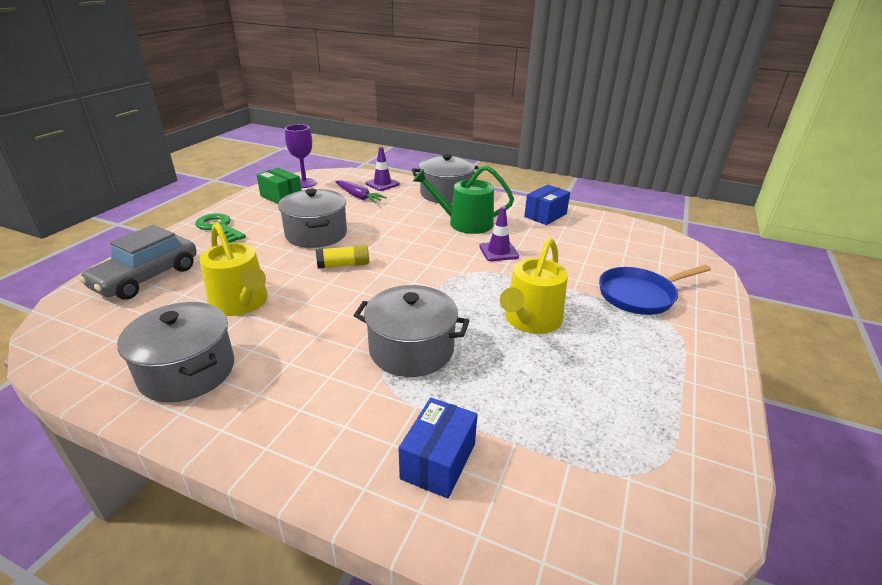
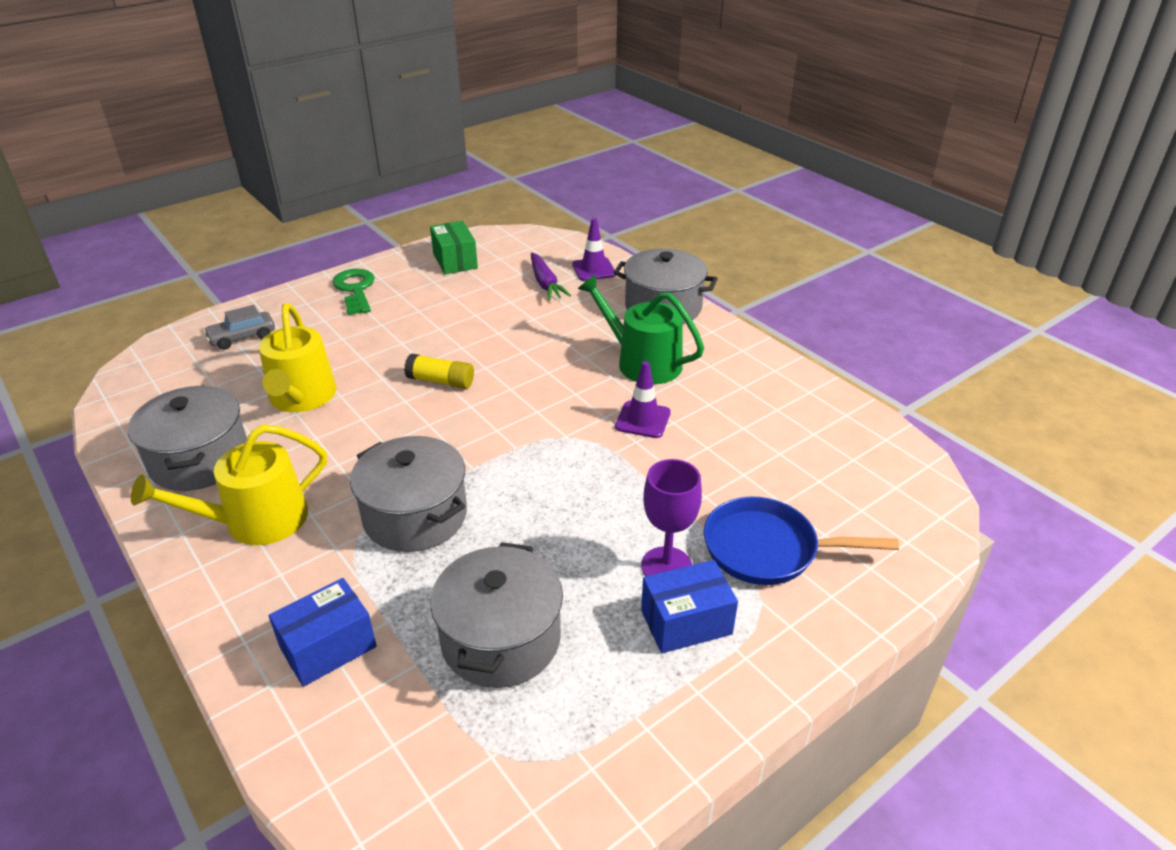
camera: 30 degrees right, 5 degrees up
(147, 278) = (242, 337): grey car -> grey car, size x0.56
(304, 183) = (498, 245): purple goblet -> purple goblet (666, 566)
(316, 234) = (448, 328): grey pot -> grey pot (501, 639)
(530, 320) = (582, 530): yellow watering can -> yellow watering can (256, 521)
(545, 215) = (770, 381): blue box -> blue box (686, 622)

